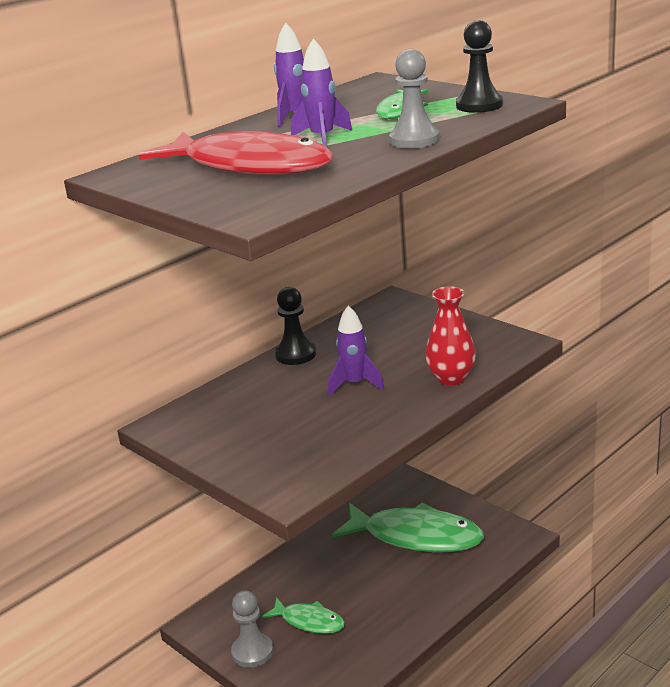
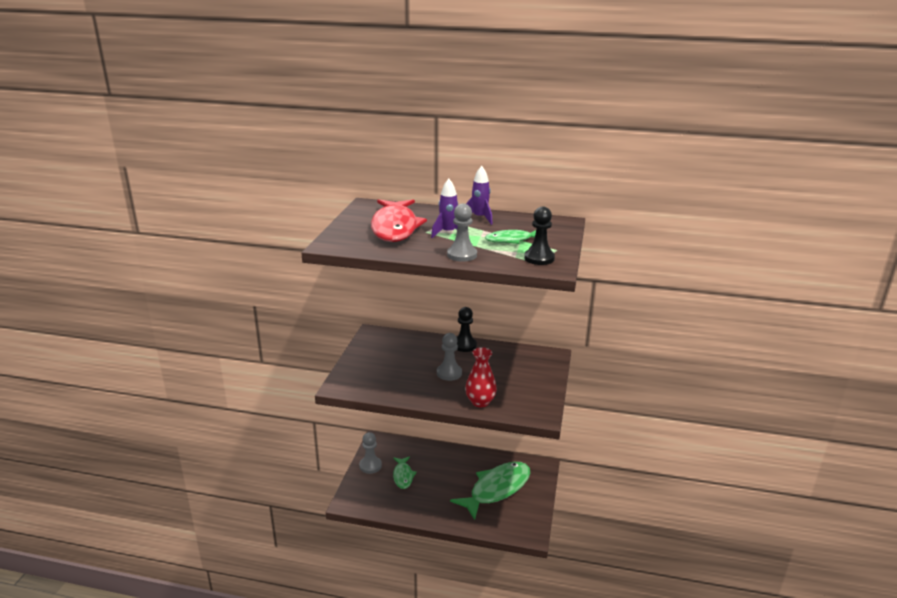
camera: 55 degrees right, 0 degrees up
(355, 384) = (449, 373): purple rocket -> grey pawn
(416, 536) = (496, 489): green fish -> green fish turned 120 degrees counterclockwise

